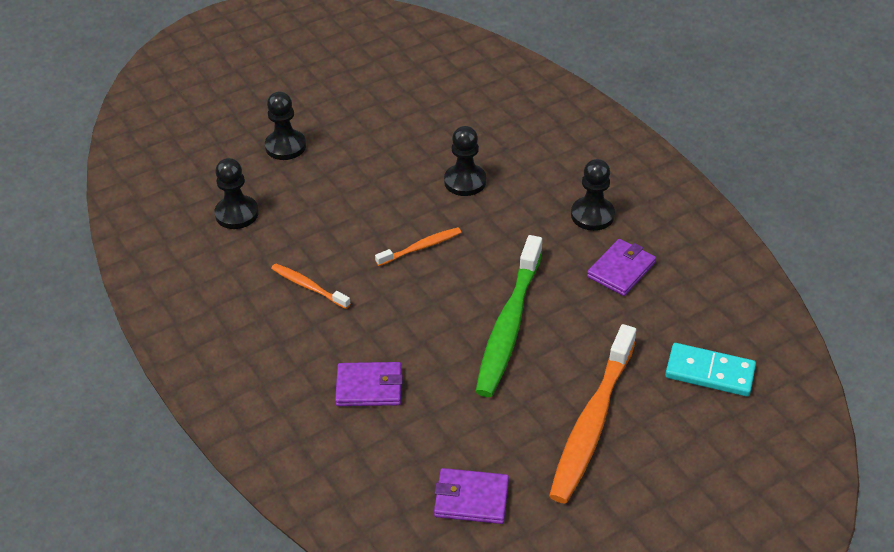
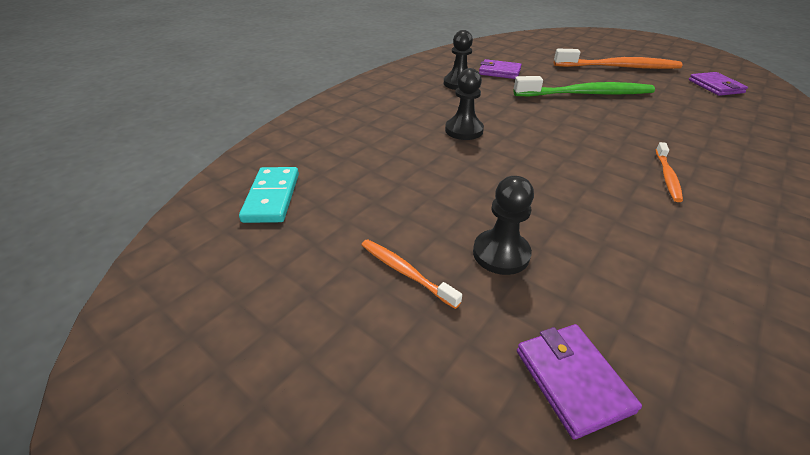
camera: 110 degrees left, 5 degrees down
(237, 214) = (646, 257): black pawn -> none
(369, 387) = (706, 128): purple wallet -> purple wallet (572, 379)
(421, 247) = (557, 135): orange toothbrush -> orange toothbrush (405, 272)
(709, 372) = (547, 49): turquoise domino -> turquoise domino (272, 197)

